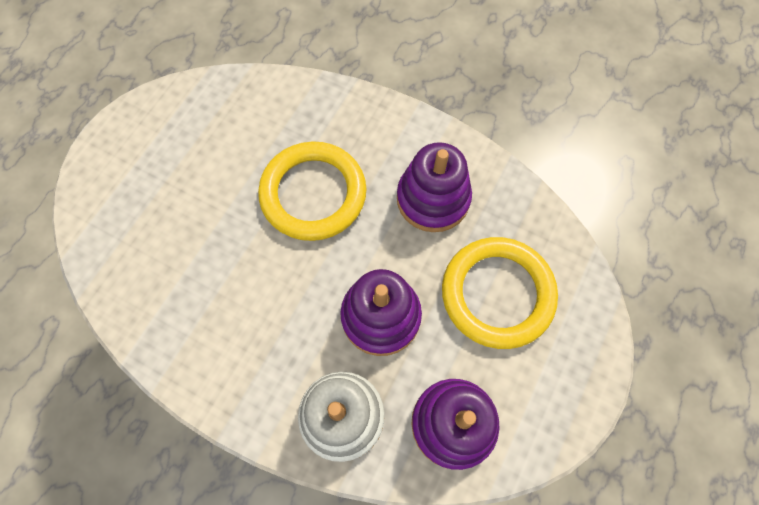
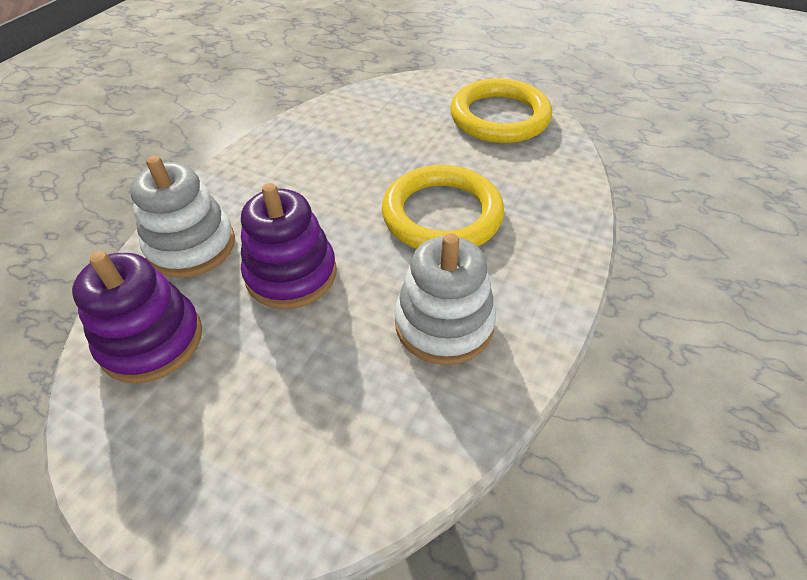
camera: 90 degrees right, 20 degrees down
(433, 199) = (444, 324): purple stacking toy -> white stacking toy
(497, 294) = (303, 394): yellow ring -> yellow ring (499, 117)

